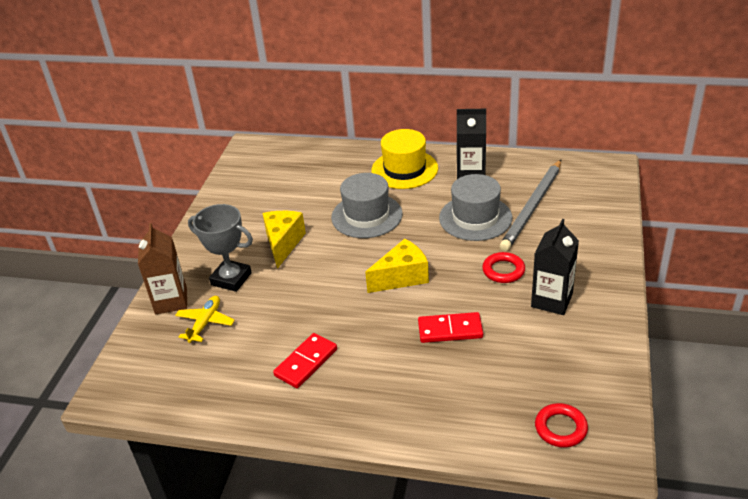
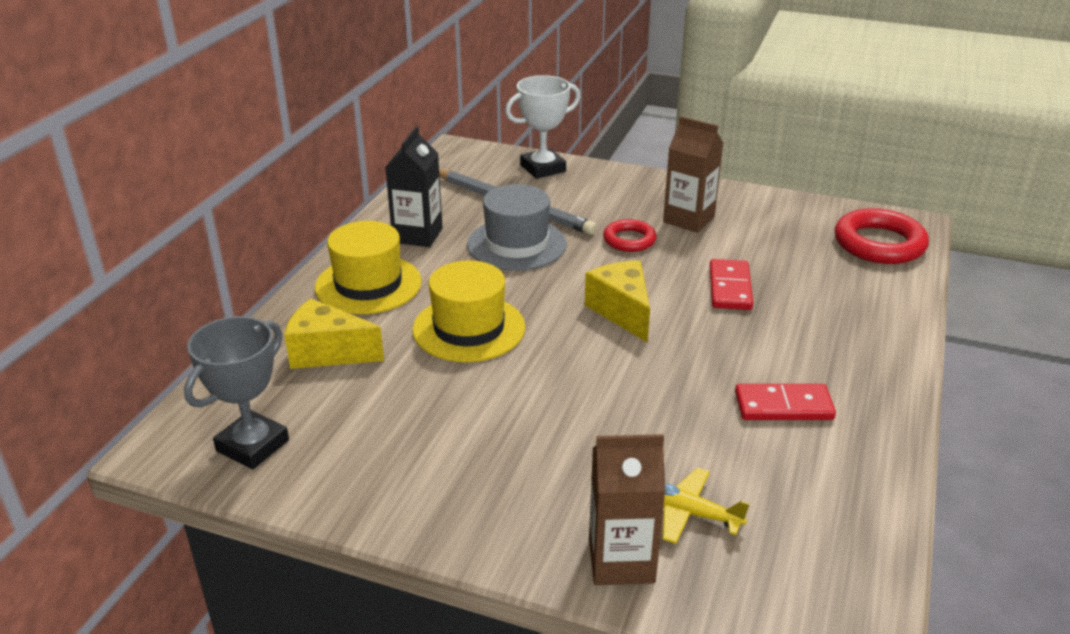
camera: 85 degrees left, 5 degrees down
(231, 279) = (579, 480): grey trophy -> grey trophy (252, 445)
(283, 243) = (504, 416): yellow cheese -> yellow cheese (327, 353)
(306, 362) = (783, 406): red domino -> red domino turned 45 degrees counterclockwise
(366, 216) = (469, 328): grey hat -> yellow hat
(551, 300) = (688, 219): black carton -> brown carton
(560, 428) = (879, 244): red ring -> red ring, size x1.69
(602, 212) = (543, 168): none -> white trophy

